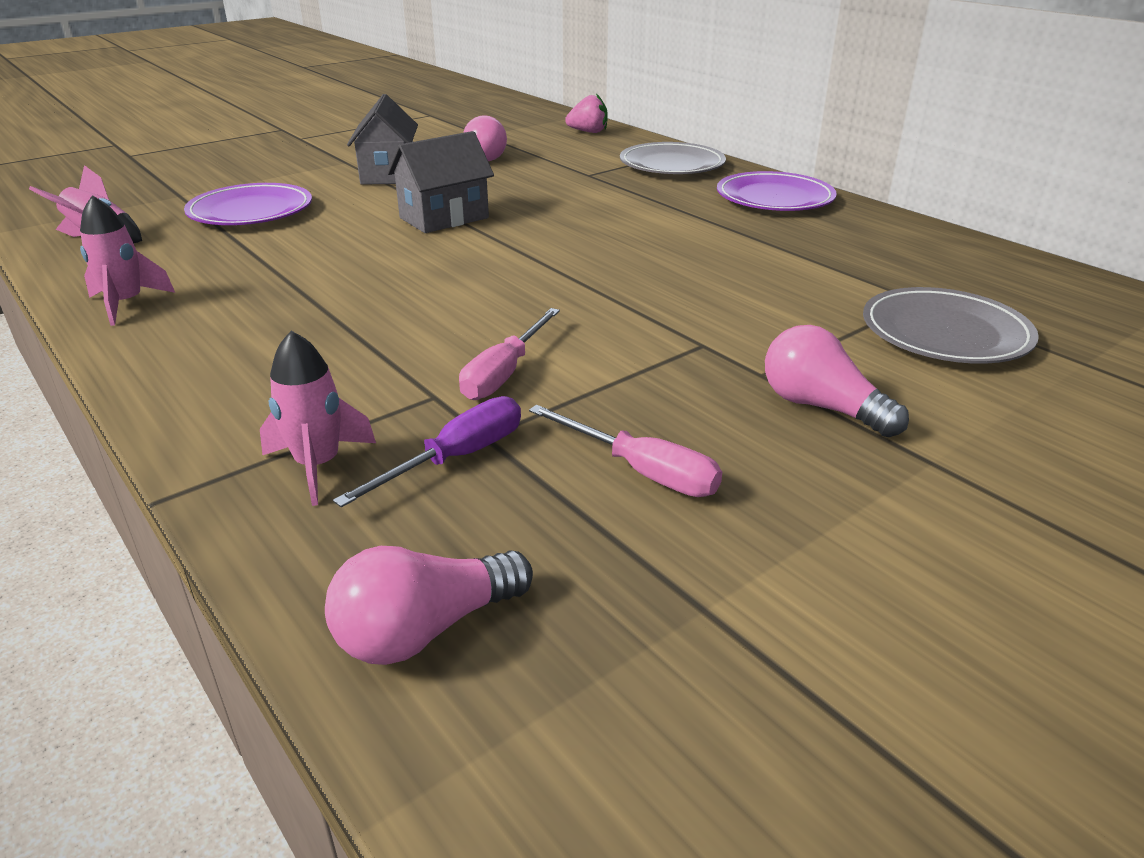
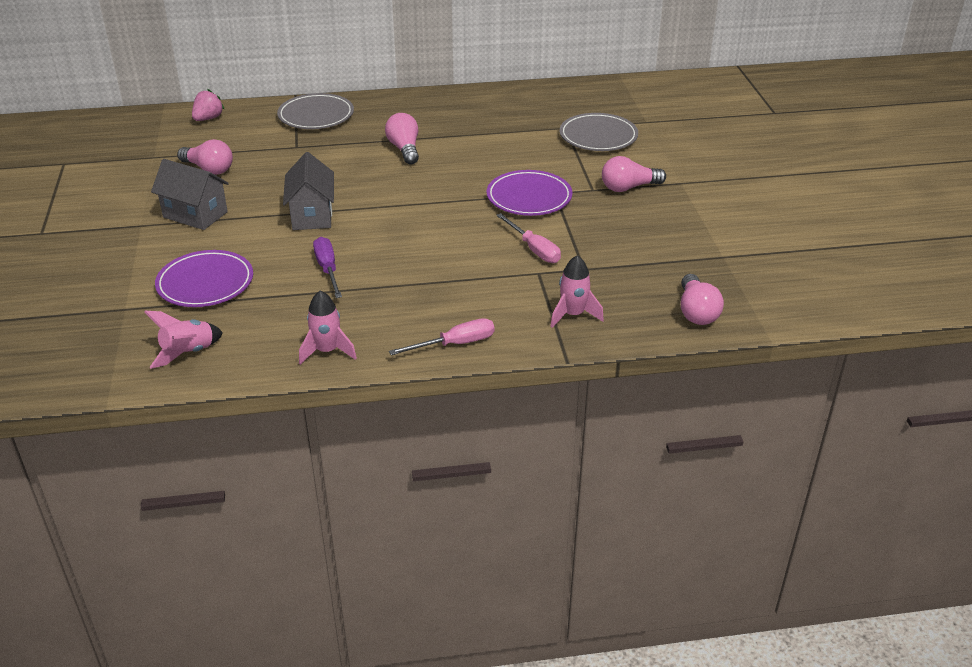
camera: 60 degrees left, 5 degrees up
(456, 458) = (596, 280): purple screwdriver -> purple screwdriver (328, 269)
(641, 471) = (639, 241): pink screwdriver -> pink screwdriver (455, 344)
(668, 221) = (404, 149): none -> pink light bulb
(774, 198) = (410, 108): purple plate -> purple plate (529, 197)

